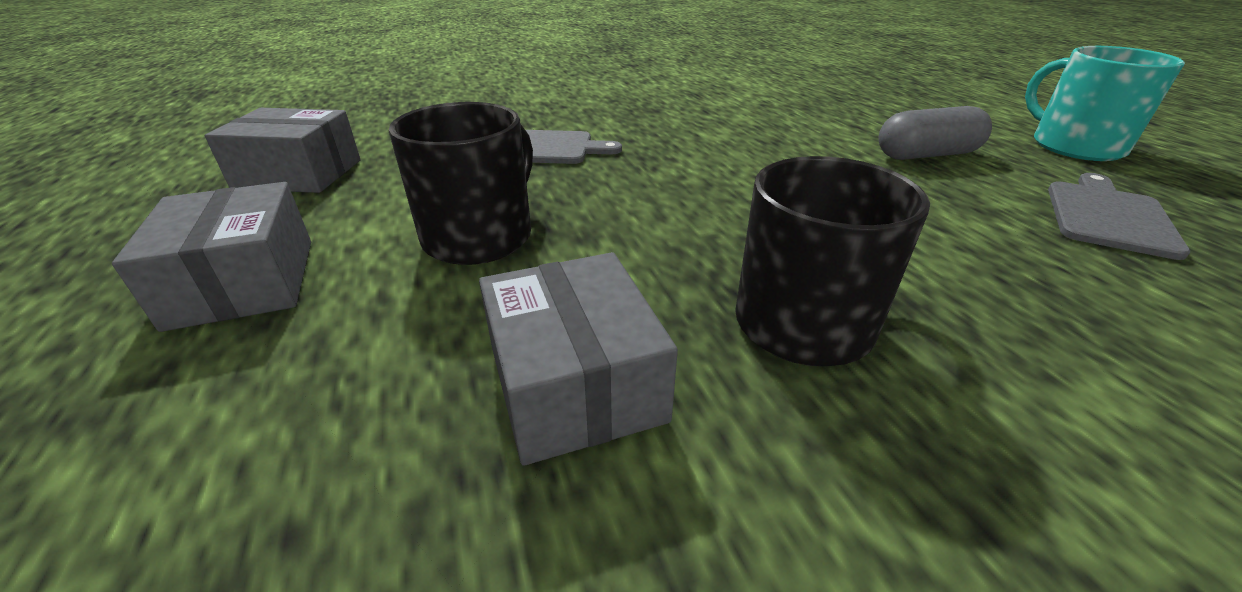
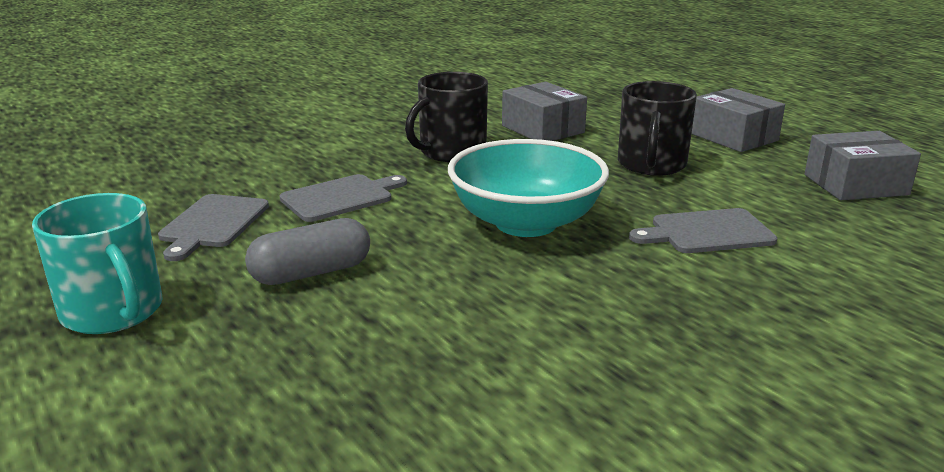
camera: 165 degrees right, 10 degrees down
(714, 175) = (526, 223): none -> turquoise bowl
(964, 236) = (341, 197): none -> grey cutting board

